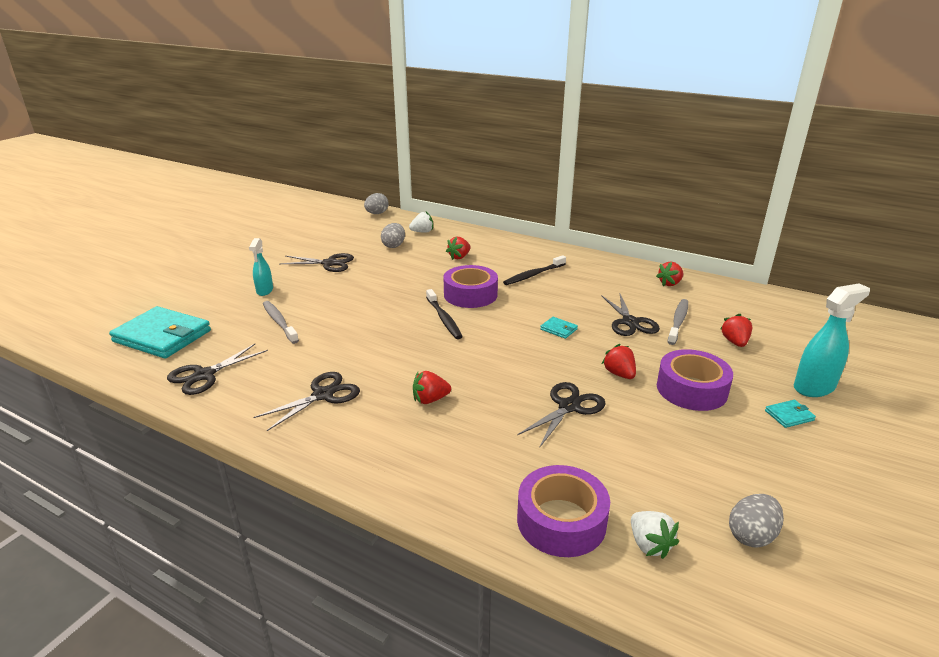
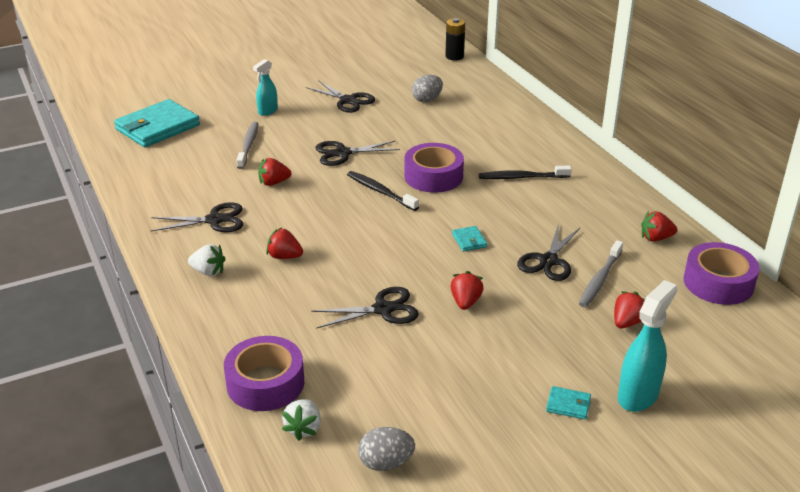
camera: 35 degrees right, 5 degrees up
(162, 336) = (157, 127): turquoise wallet -> turquoise wallet turned 75 degrees clockwise
(204, 375) = (154, 171): black scissors -> black scissors (342, 153)
(377, 213) = (454, 56): grey egg -> black battery
(422, 232) = (473, 92): white strawberry -> white strawberry (208, 272)
(444, 319) = (380, 191): black toothbrush -> black toothbrush turned 120 degrees clockwise
(459, 257) = (474, 133): red strawberry -> red strawberry (273, 183)
(678, 322) = (600, 279): grey toothbrush -> grey toothbrush turned 150 degrees clockwise
(691, 389) = (511, 343): purple tape -> purple tape (718, 283)
(814, 387) = (638, 395): turquoise spray bottle -> turquoise spray bottle turned 60 degrees counterclockwise

